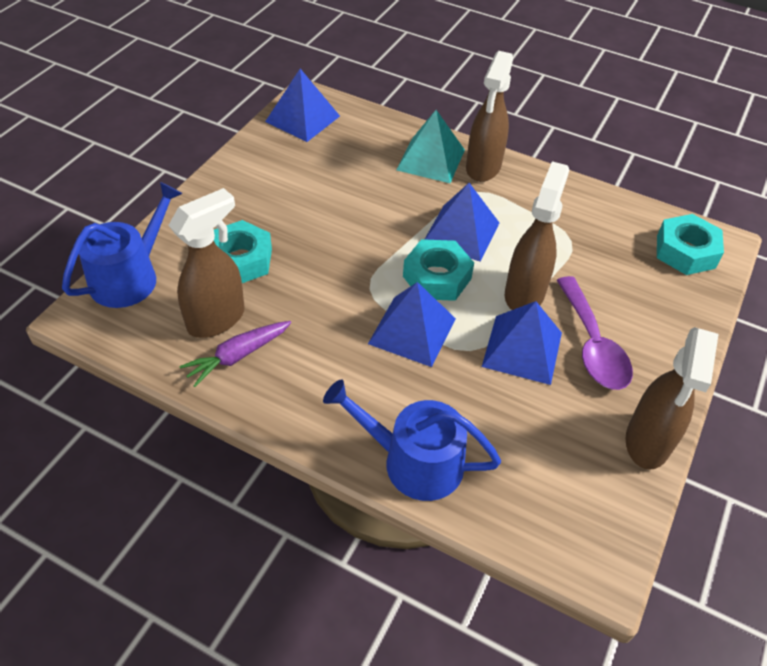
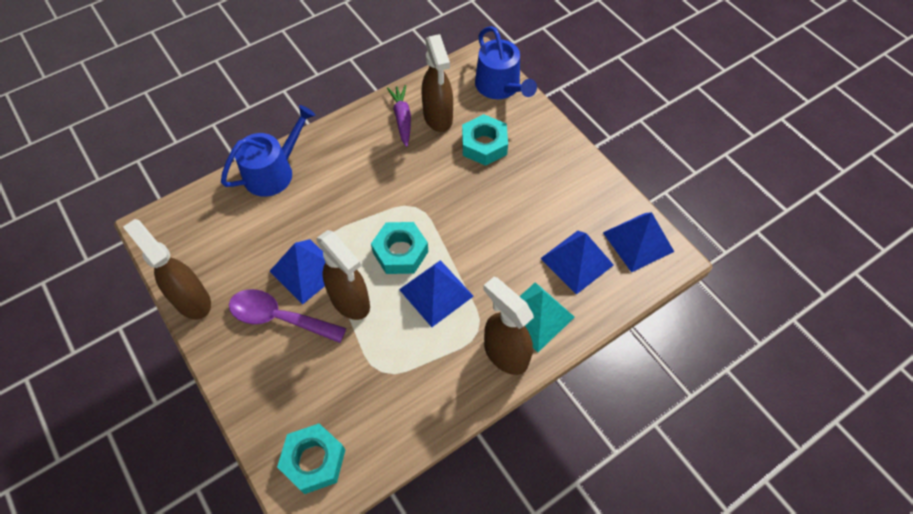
camera: 120 degrees right, 10 degrees up
(412, 331) = (363, 214): blue pyramid -> blue pyramid (576, 261)

